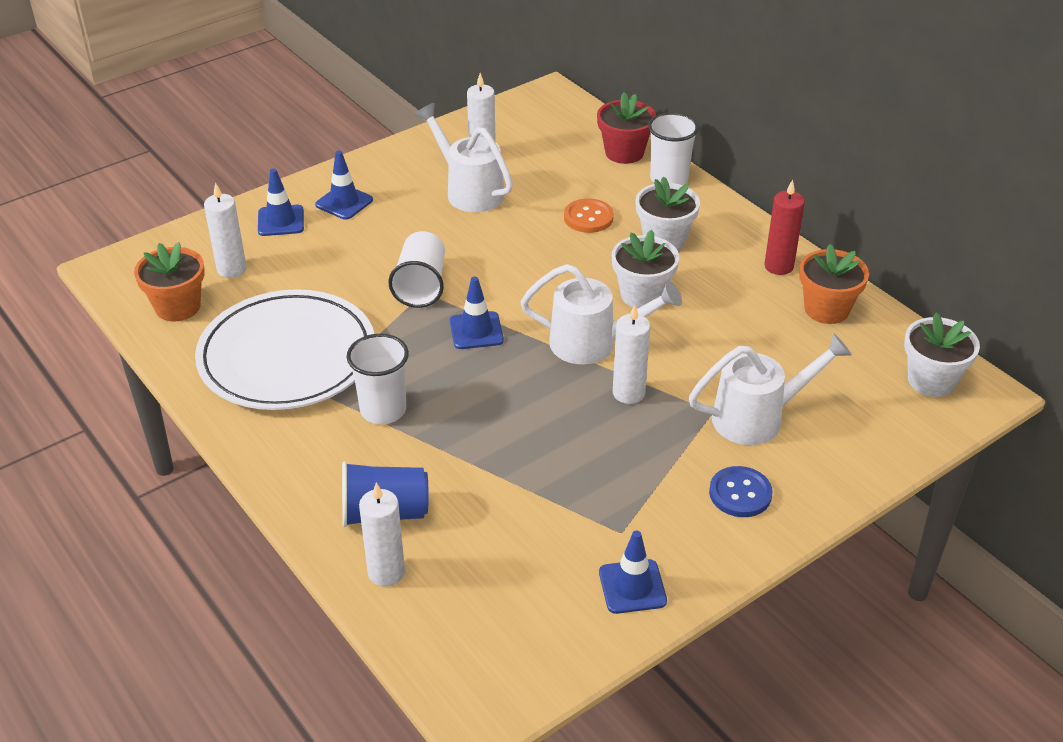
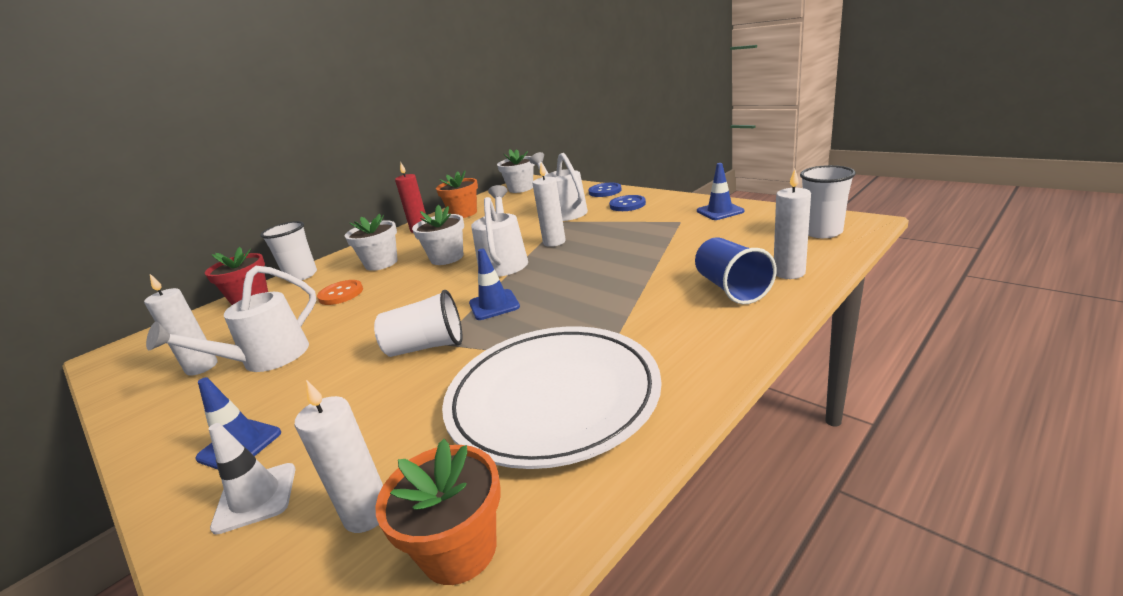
camera: 95 degrees left, 15 degrees down
(281, 221) = (255, 497): blue traffic cone -> white traffic cone
(383, 410) = (612, 320): white cup -> white cup (822, 232)
(837, 481) = (605, 191): none -> blue button

